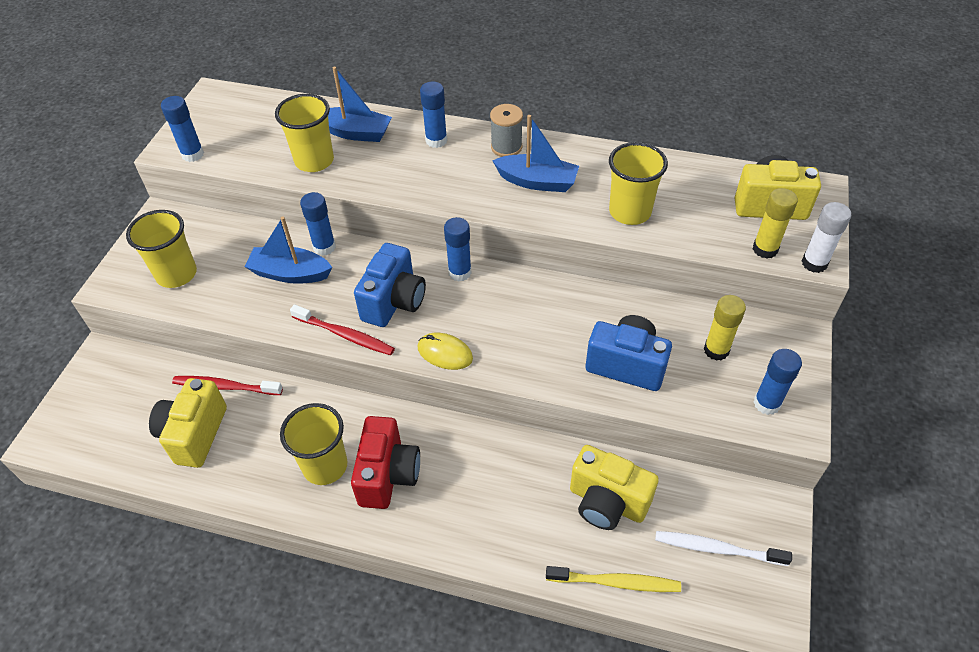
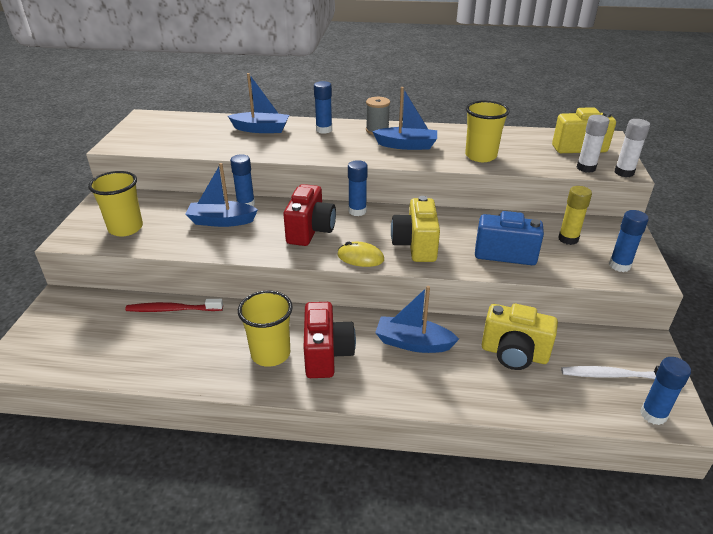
camera: 10 degrees left, 15 degrees down
(193, 154) = (134, 147): blue glue stick -> blue glue stick (653, 415)
(194, 434) = (150, 344): yellow camera -> yellow camera (415, 246)
(314, 161) = (233, 145): yellow cup -> none
(344, 335) = (275, 253): red toothbrush -> none
(394, 302) = (310, 231): blue camera -> red camera
(491, 471) = (413, 343): none -> blue boat
(615, 582) = (541, 407): yellow toothbrush -> none
(765, 249) = (586, 168): yellow glue stick -> white glue stick

